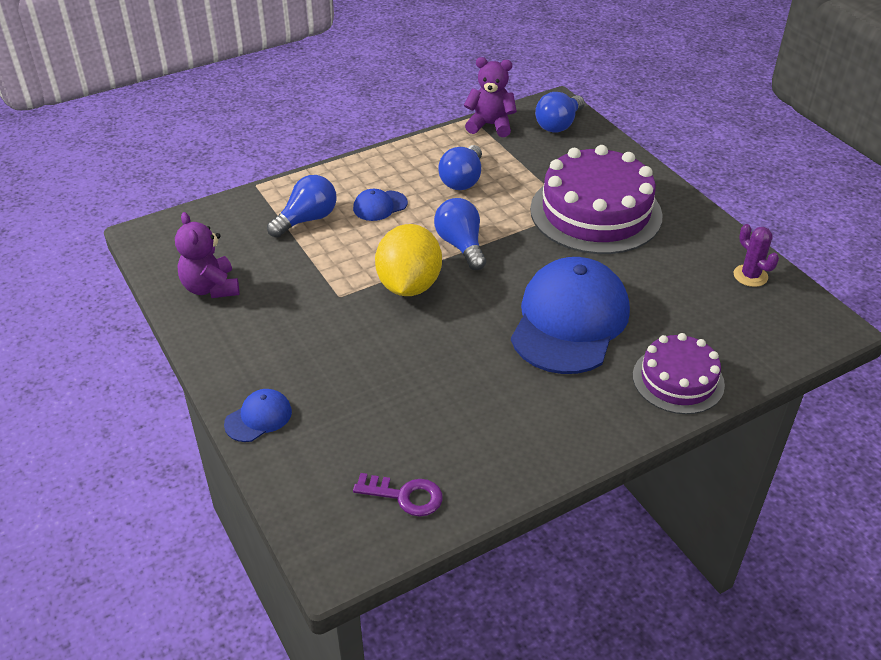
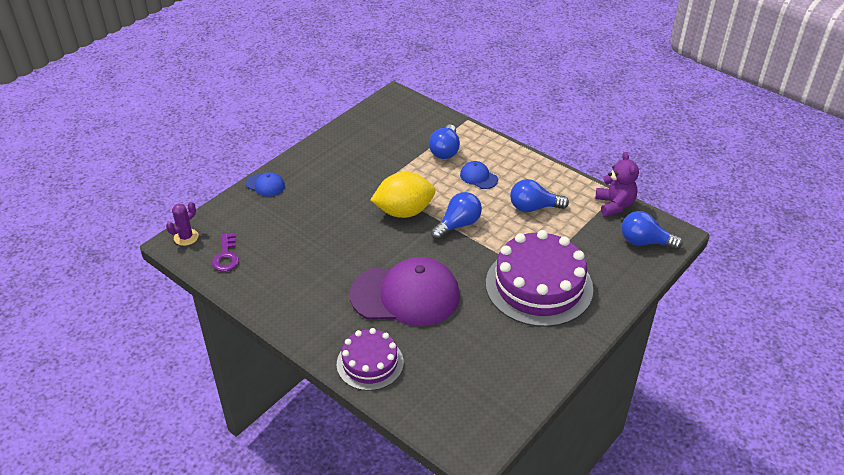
camera: 70 degrees right, 0 degrees up
(211, 288) = (361, 134): purple teddy bear -> none
(307, 219) = (445, 151): blue light bulb -> blue light bulb turned 75 degrees clockwise
(570, 321) = (405, 295): blue cap -> purple cap
(750, 276) = (511, 391): purple cactus -> purple cactus (186, 237)

